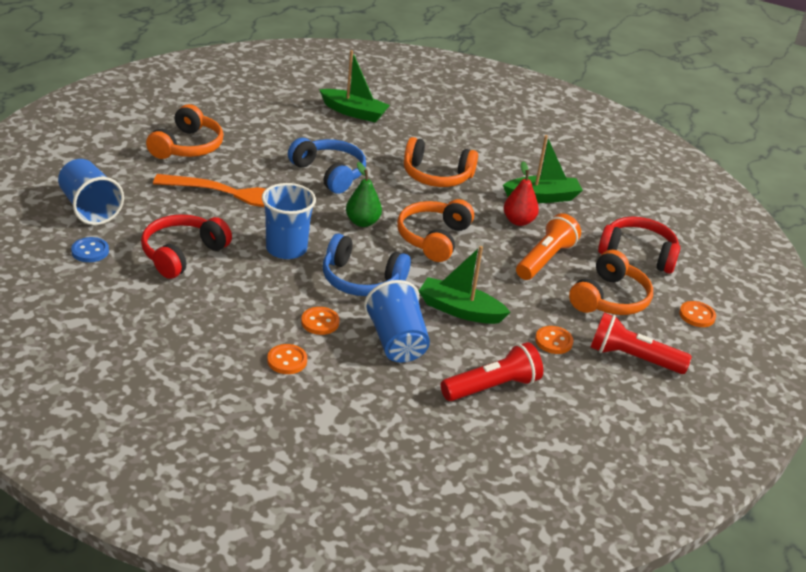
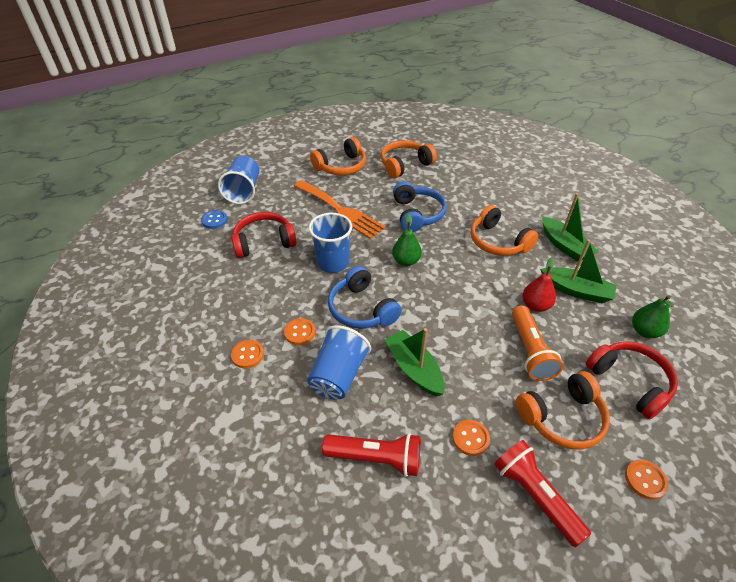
camera: 40 degrees right, 10 degrees up
(354, 112) = (477, 173): green boat -> green boat (564, 246)
(433, 238) = (449, 294): orange headphones -> orange headphones (405, 165)
(545, 259) = (530, 351): orange flashlight -> orange flashlight turned 105 degrees clockwise
(620, 211) = (644, 331): none -> green pear

